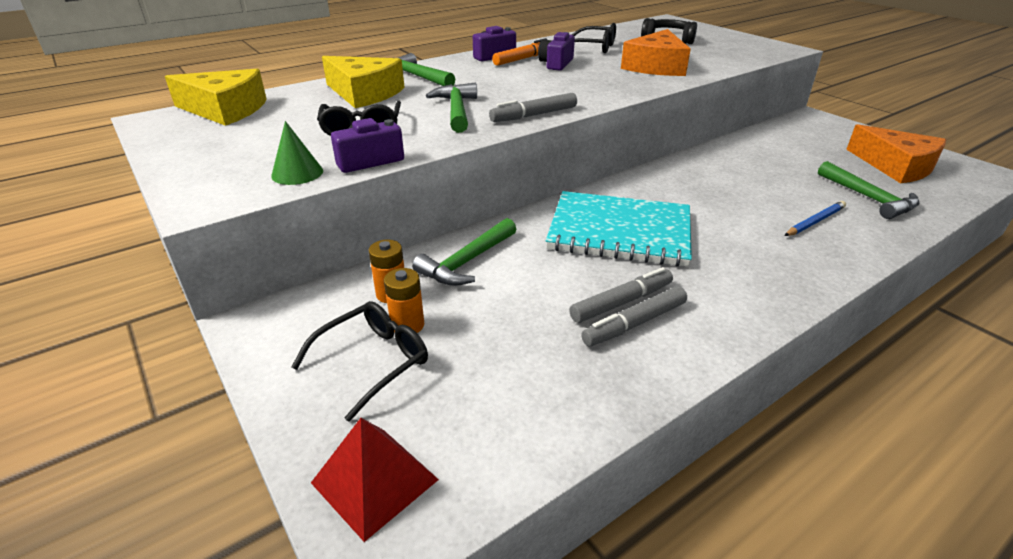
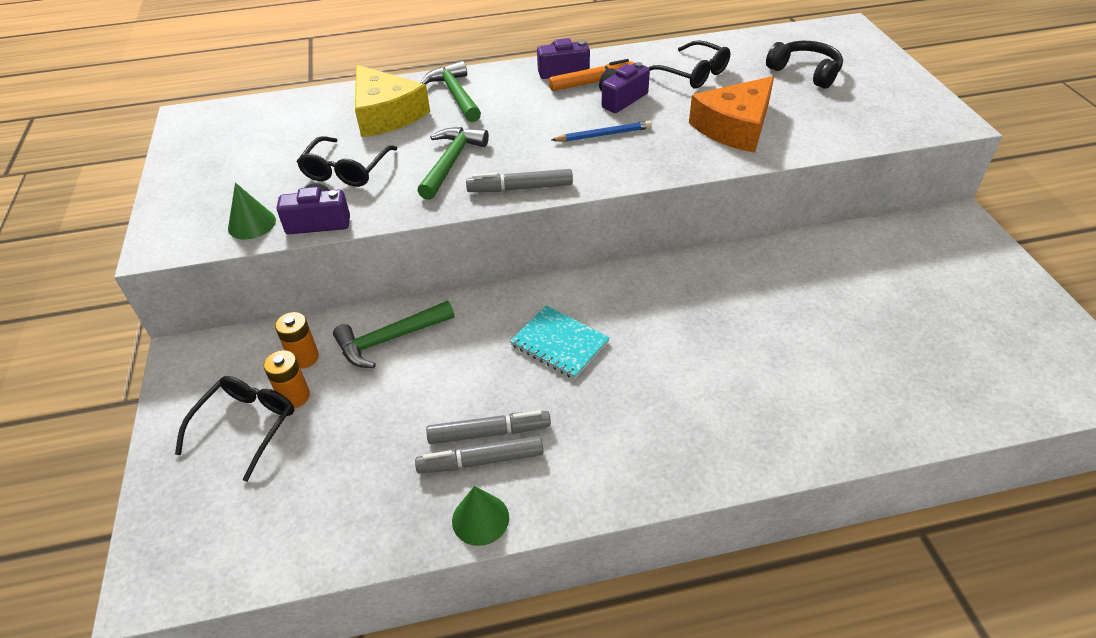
camera: 25 degrees right, 10 degrees up
(226, 110) = (252, 115): yellow cheese -> none
(373, 361) = (246, 425): black glasses -> black glasses turned 45 degrees counterclockwise
(374, 481) = (181, 535): red pyramid -> none
(619, 231) = (559, 343): turquoise notebook -> turquoise notebook, size x0.55
(676, 365) = (480, 519): none -> green cone
(815, 221) = (787, 392): blue pencil -> blue pencil (603, 135)
(868, 198) = (892, 377): green hammer -> none
(895, 166) = (986, 336): orange cheese -> none

